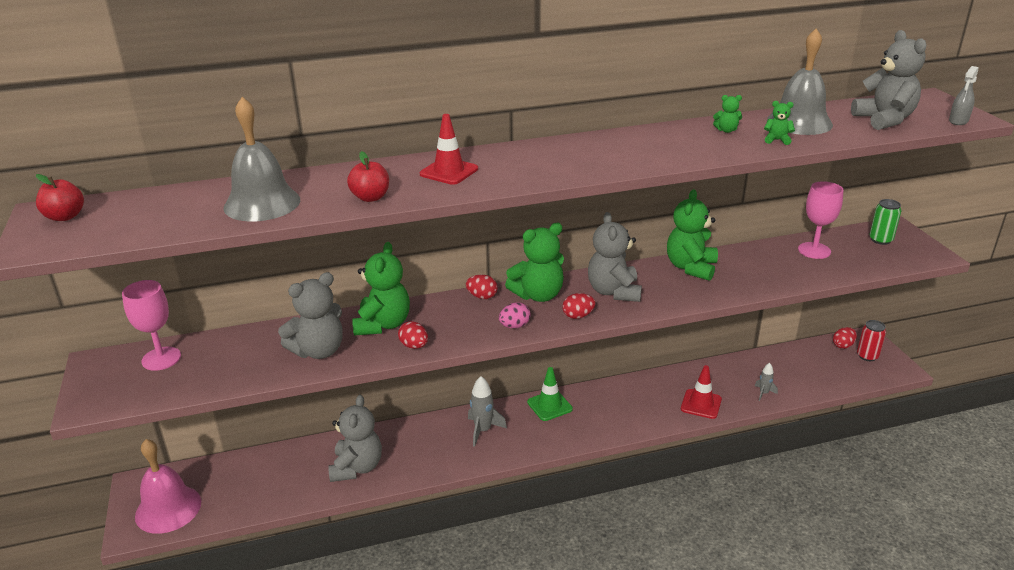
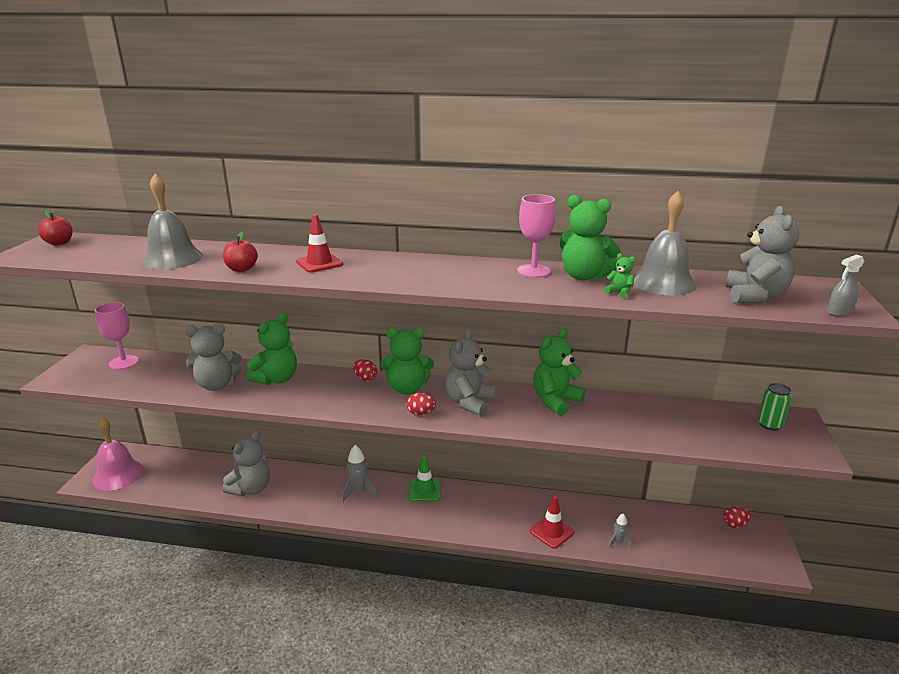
camera: 25 degrees right, 5 degrees down
(414, 346) = (280, 400): red egg -> none
(514, 326) = (365, 407): pink egg -> none
(726, 130) = (584, 276): green teddy bear -> green teddy bear, size x2.26
(814, 250) = (688, 416): pink goblet -> pink goblet (533, 271)
(867, 356) = (753, 542): red can -> none

